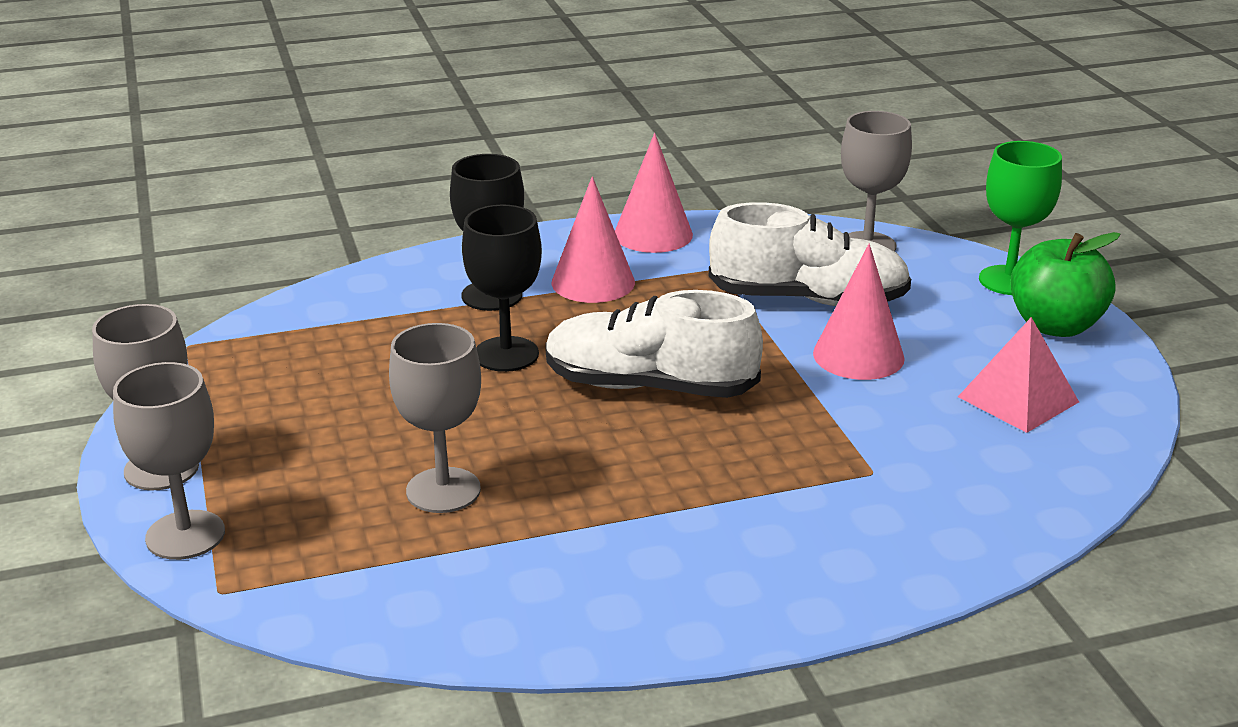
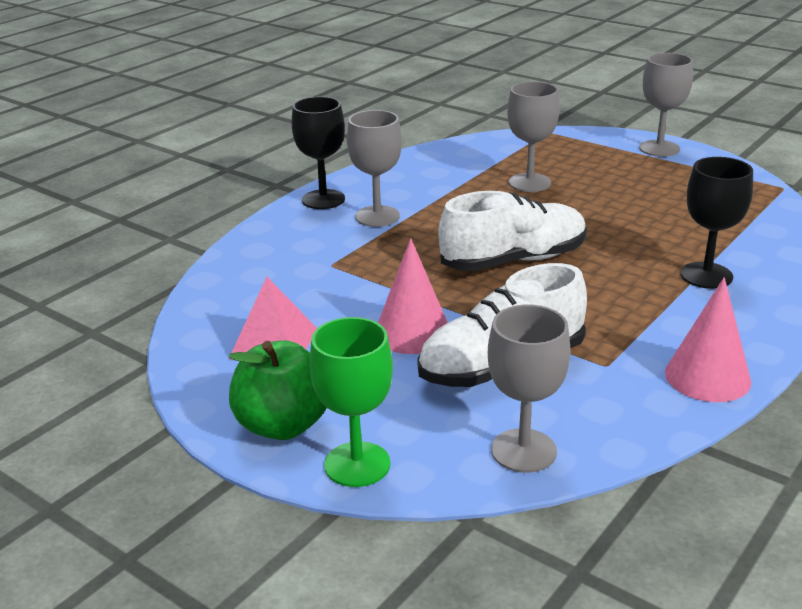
camera: 145 degrees right, 0 degrees up
(185, 535) = (597, 138): grey goblet -> grey goblet (377, 216)
(506, 354) = (623, 246): black goblet -> black goblet (323, 199)
(593, 282) = (667, 313): pink cone -> none

